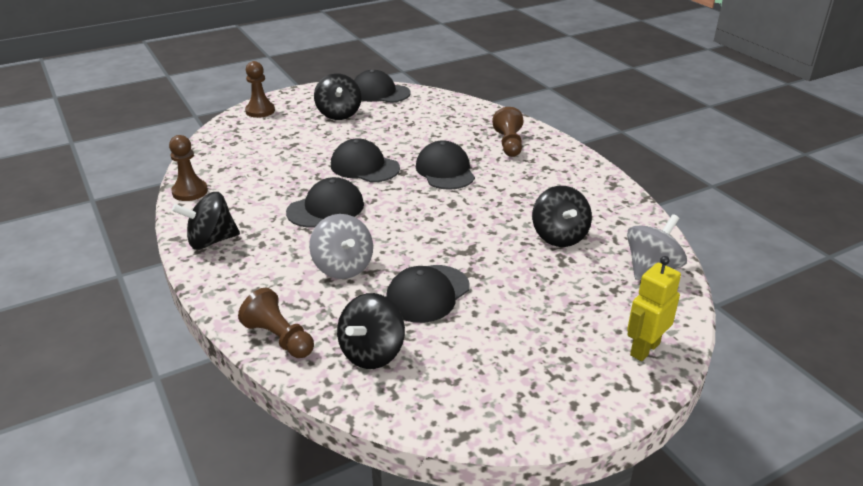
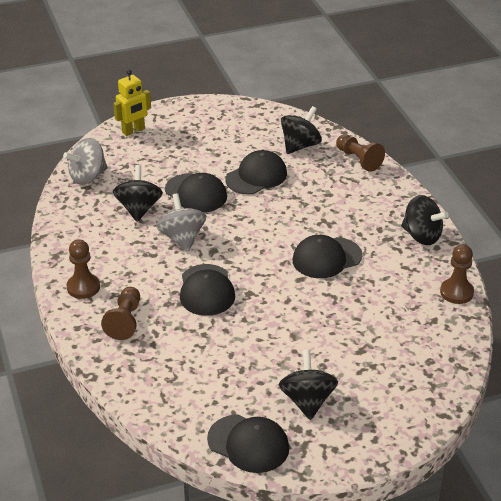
camera: 170 degrees left, 5 degrees up
(211, 241) = (421, 236): black spinning top -> black spinning top turned 45 degrees clockwise
(260, 111) = (408, 421): brown pawn -> brown pawn (83, 287)
(343, 267) = (315, 202): grey spinning top -> grey spinning top (182, 238)
(364, 166) = (286, 305): black cap -> black cap (196, 193)

